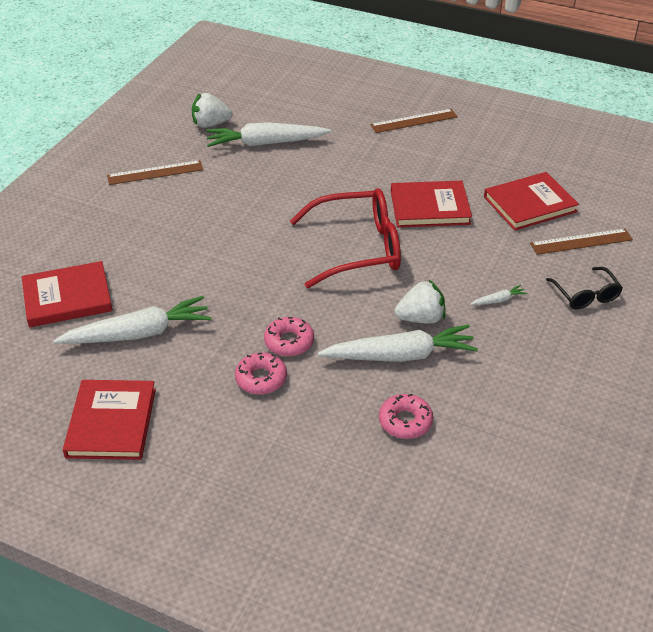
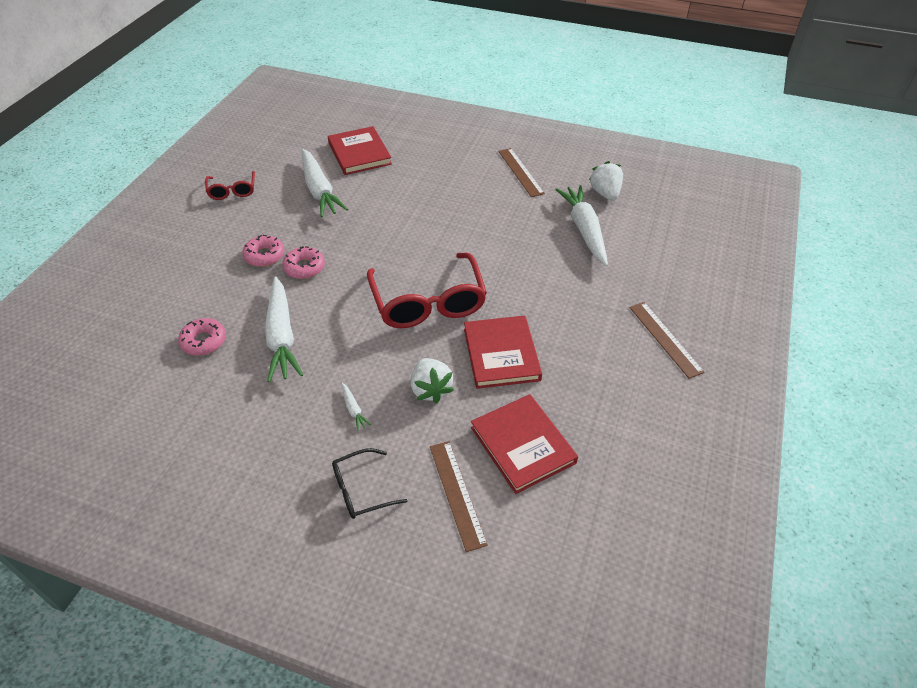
camera: 85 degrees right, 5 degrees up
(111, 422) = (232, 191): red book -> red glasses
(420, 318) = (329, 349): white strawberry -> white strawberry (431, 389)

